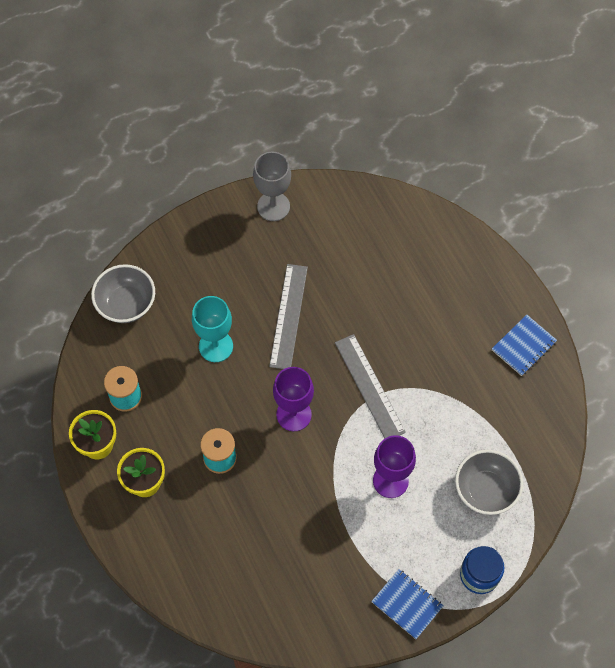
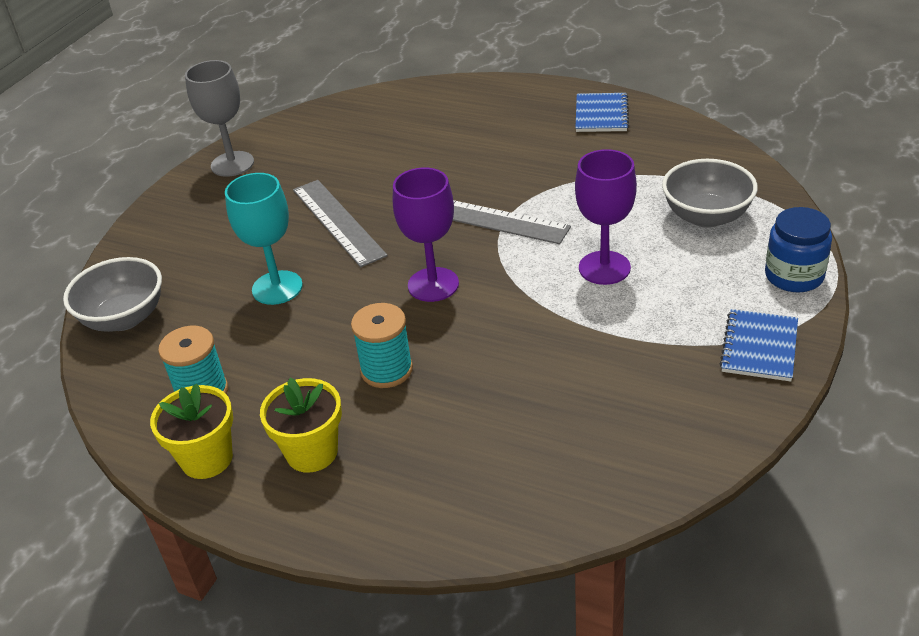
camera: 35 degrees left, 25 degrees down
(407, 604) = (759, 347): blue notebook -> blue notebook turned 75 degrees counterclockwise

